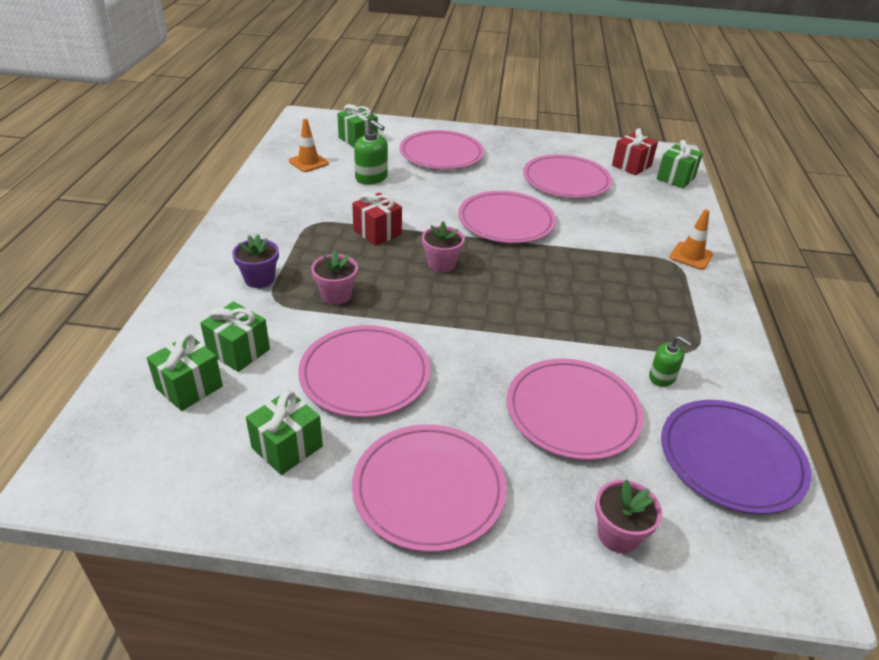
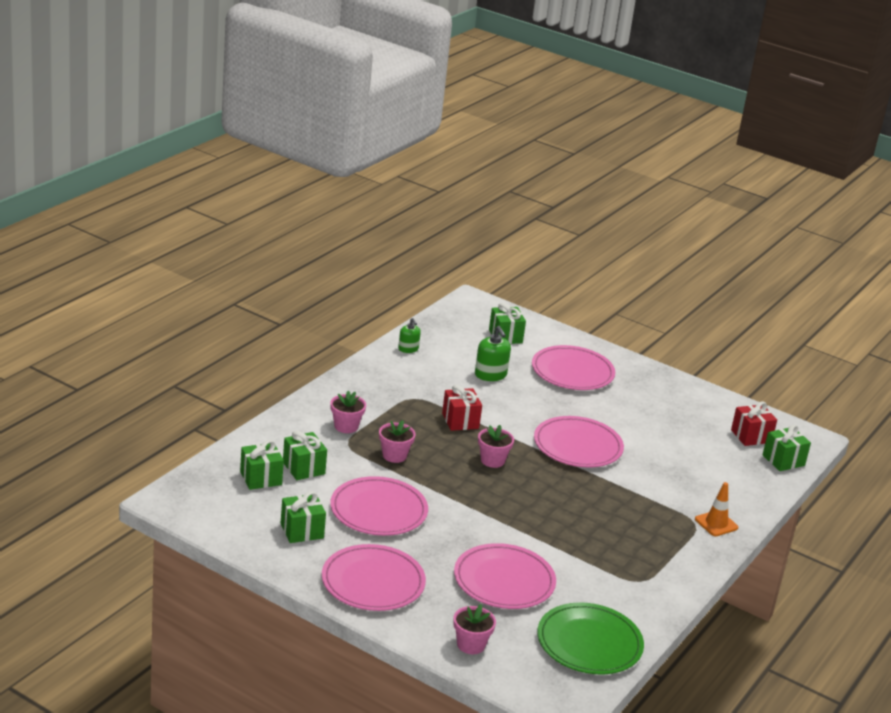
camera: 25 degrees right, 10 degrees down
(259, 279) = (346, 426): purple flower pot -> pink flower pot
(308, 162) = (445, 345): orange traffic cone -> none
(566, 180) = (669, 430): pink plate -> none
(662, 377) = (592, 586): green soap dispenser -> green soap dispenser (408, 349)
(731, 458) = (589, 643): purple plate -> green plate

